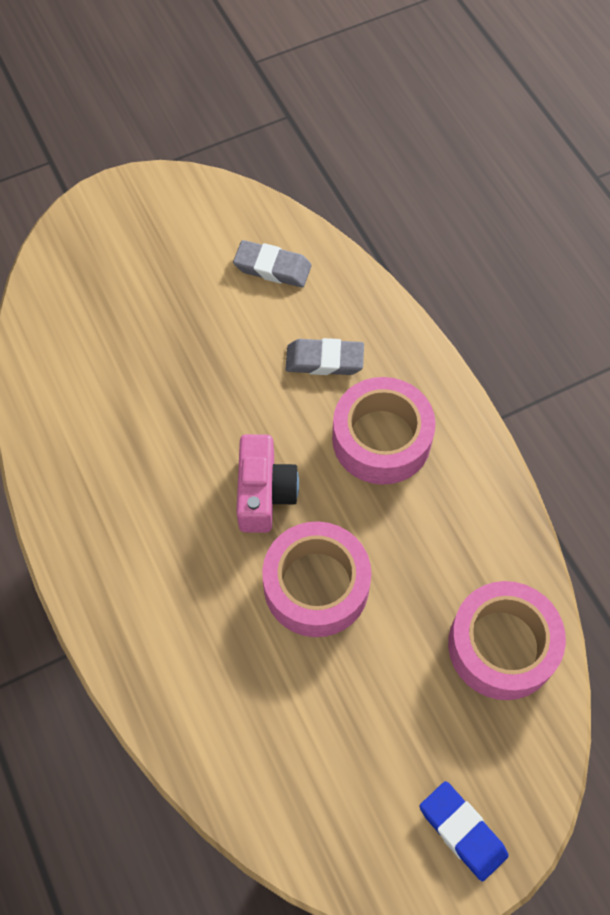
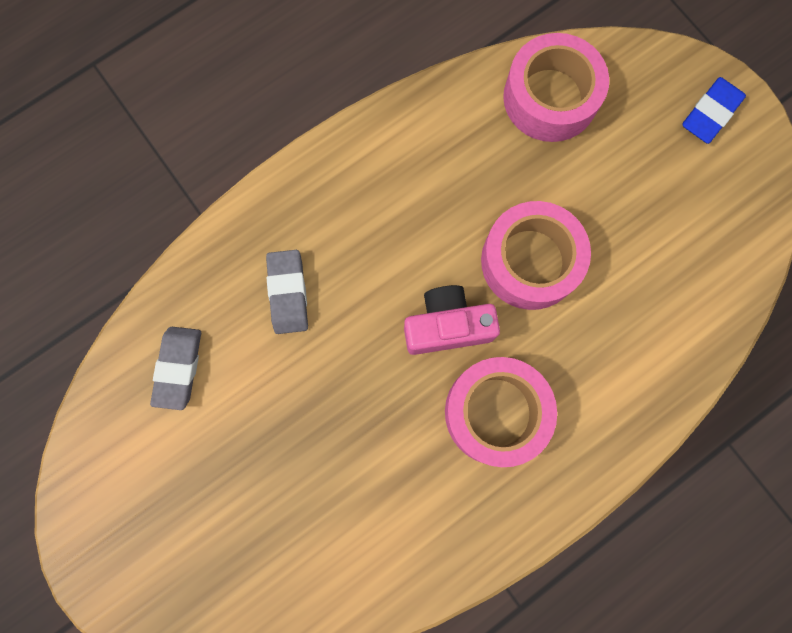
camera: 100 degrees left, 15 degrees up
(381, 439) = (368, 224): pink tape -> pink tape (496, 412)

